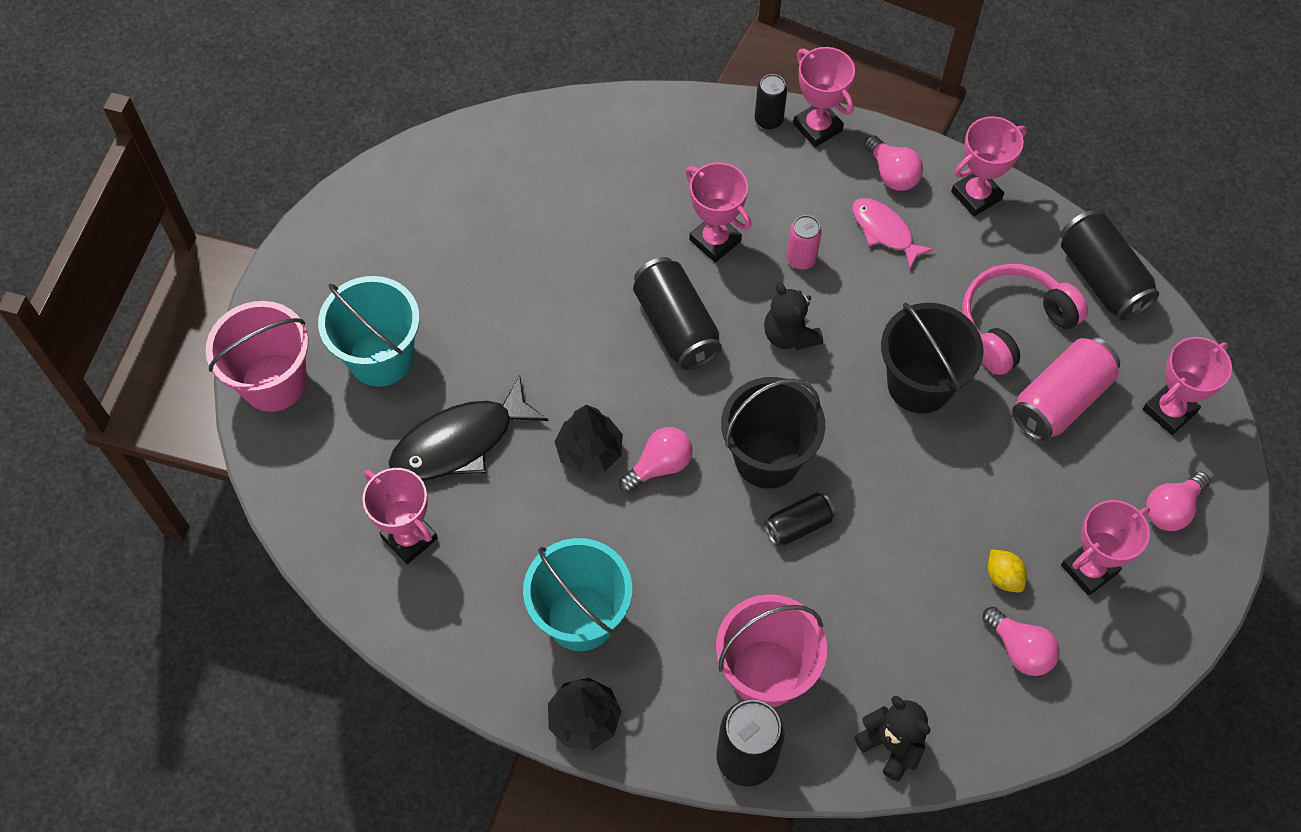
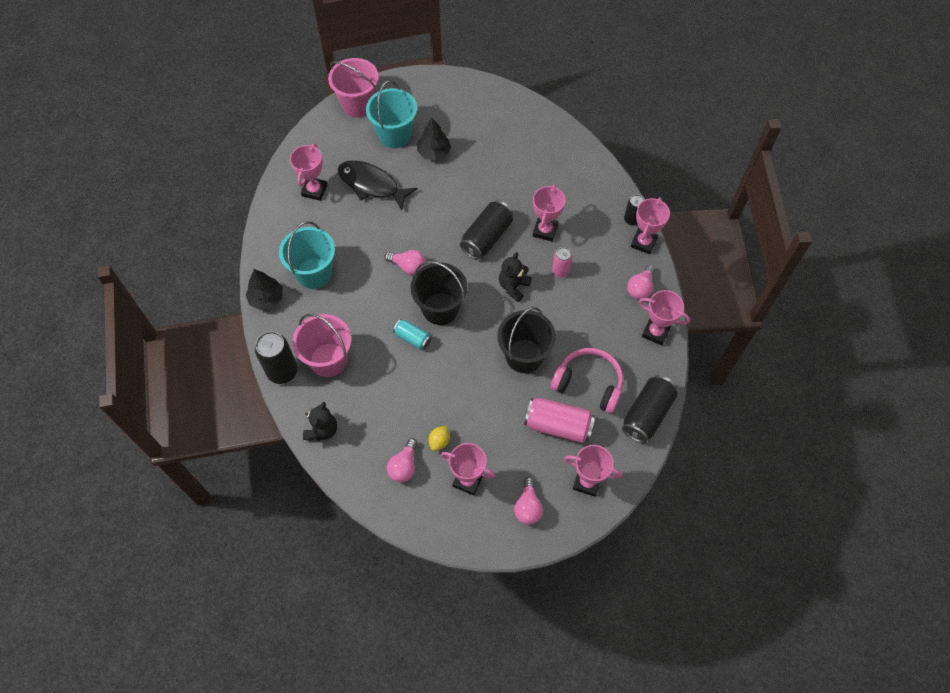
camera: 60 degrees right, 0 degrees up
(589, 451) = (398, 235): black tree -> black tree (434, 152)
(798, 525) = (412, 338): black can -> turquoise can
(884, 231) = (603, 300): pink fish -> none
(1171, 509) = (528, 507): pink light bulb -> pink light bulb turned 105 degrees counterclockwise

